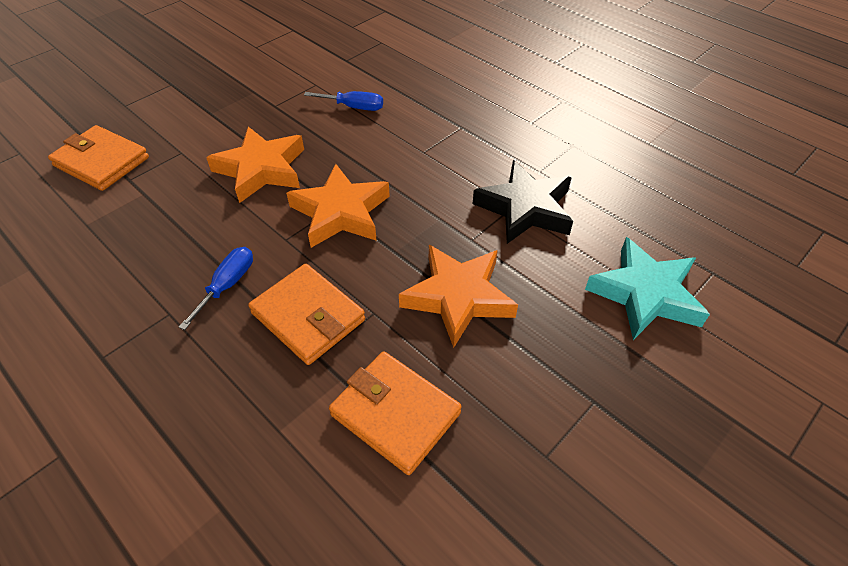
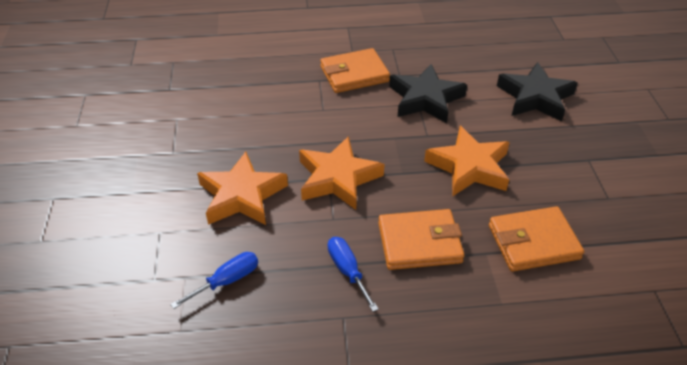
camera: 50 degrees left, 5 degrees down
(101, 162) = (105, 288): orange wallet -> orange wallet (354, 74)
(354, 107) = (232, 114): blue screwdriver -> blue screwdriver (227, 281)
(645, 294) = (535, 97): turquoise star -> black star

